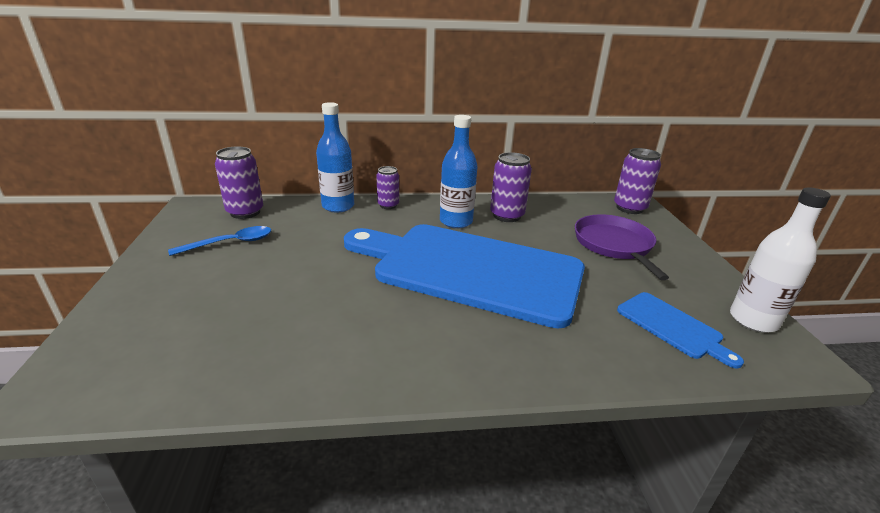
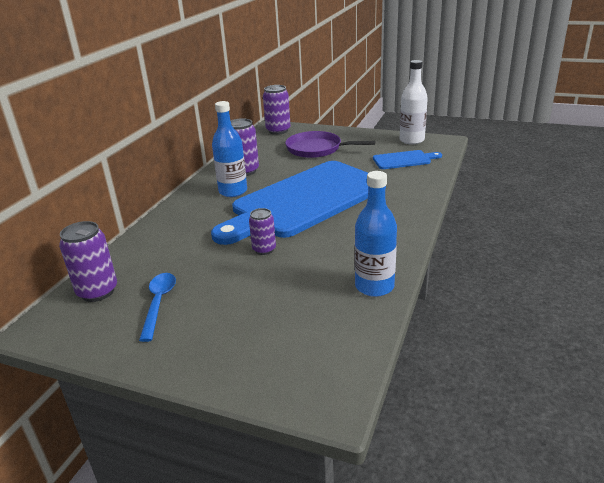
camera: 60 degrees left, 0 degrees up
(338, 206) = (146, 238): blue bottle -> blue bottle (374, 286)
(388, 205) = (172, 214): purple can -> purple can (264, 249)

